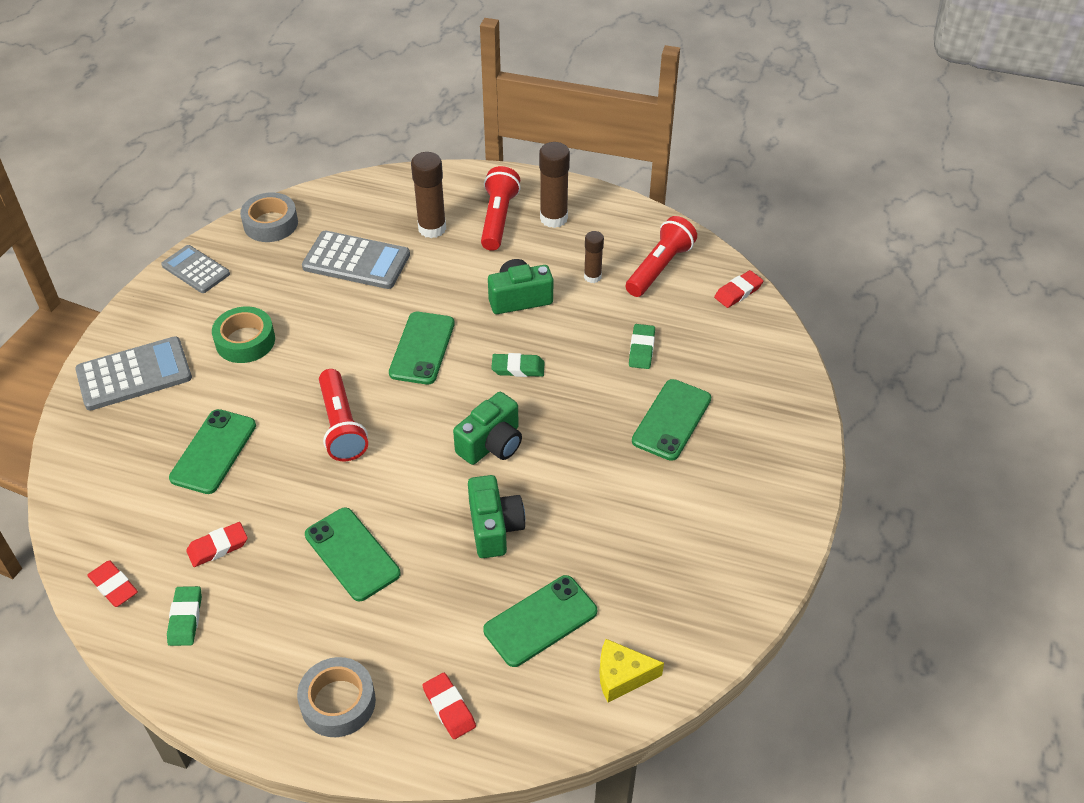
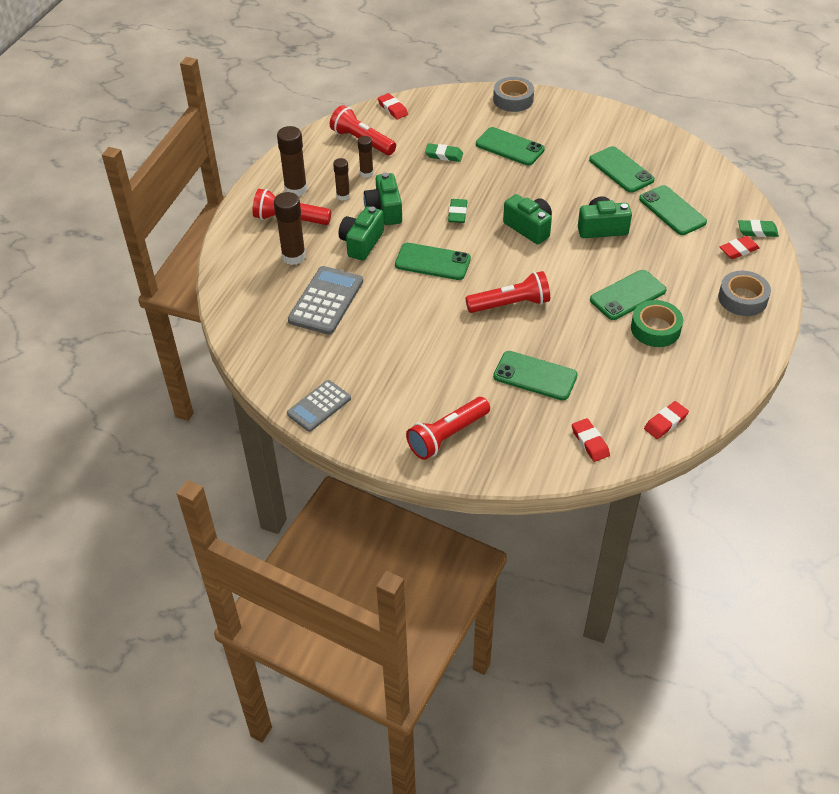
camera: 85 degrees left, 0 degrees up
(134, 374) = (447, 436): grey calculator -> red flashlight
(185, 618) = (689, 378): green eraser -> green eraser (757, 231)
(218, 547) = (626, 366): red eraser -> red eraser (590, 442)
(245, 341) = (414, 365): green tape -> green tape (655, 329)
(270, 223) = (265, 358): grey tape -> grey tape (513, 99)
(457, 282) = (361, 243): none -> green camera
(545, 259) = (343, 196): none -> brown glue stick
(622, 676) = (706, 180): yellow cheese -> none
(635, 557) = (621, 170): none -> green phone

